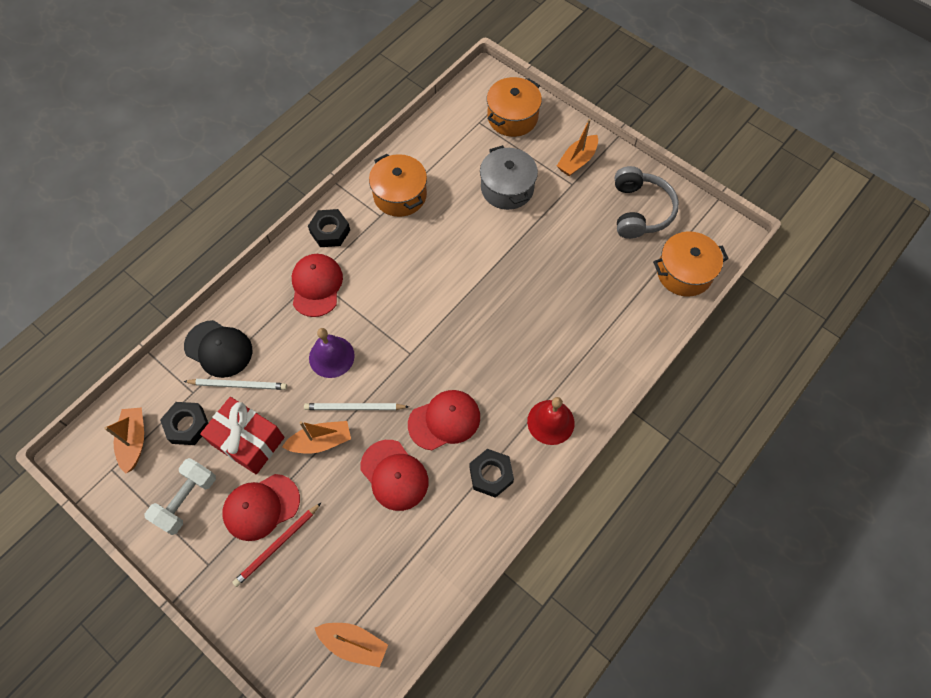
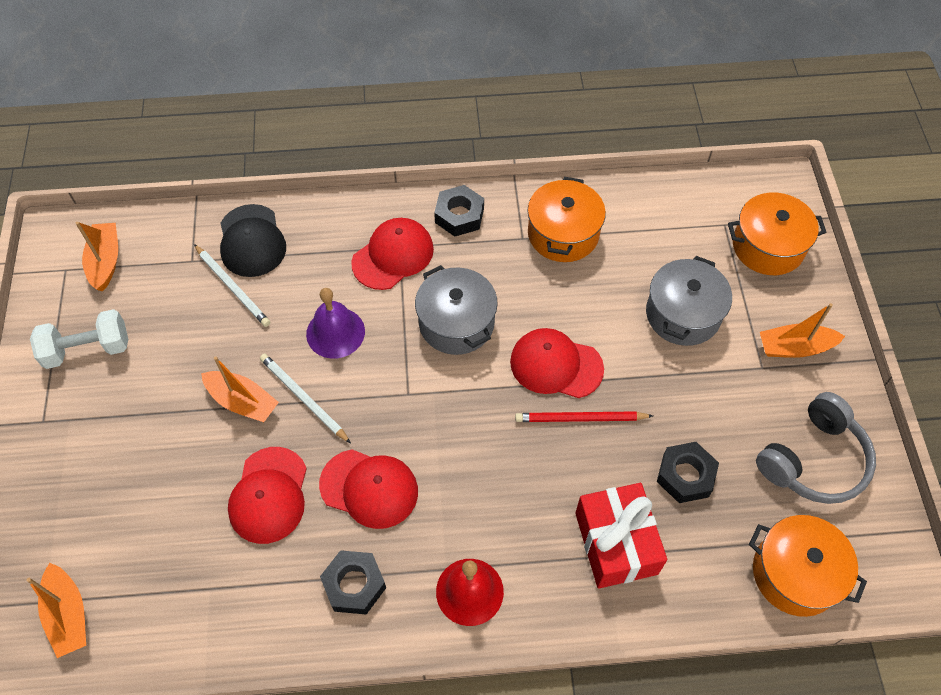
camera: 45 degrees right, 5 degrees down
(134, 441) = (105, 261): orange boat -> orange boat turned 45 degrees counterclockwise
(187, 425) = (157, 285): black nut -> black nut (685, 475)
(248, 441) = (186, 344): red gift -> red gift (616, 543)
(261, 507) = (133, 412): red cap -> red cap (556, 365)
(277, 545) = (108, 460): red pencil -> red pencil (580, 419)
(394, 292) = (456, 323): none -> grey pot

